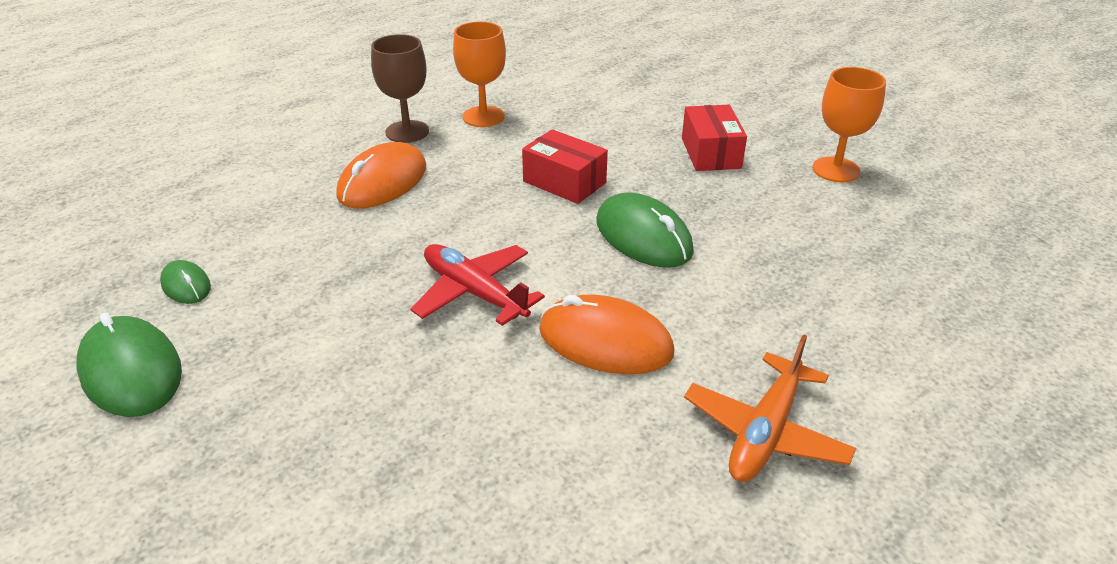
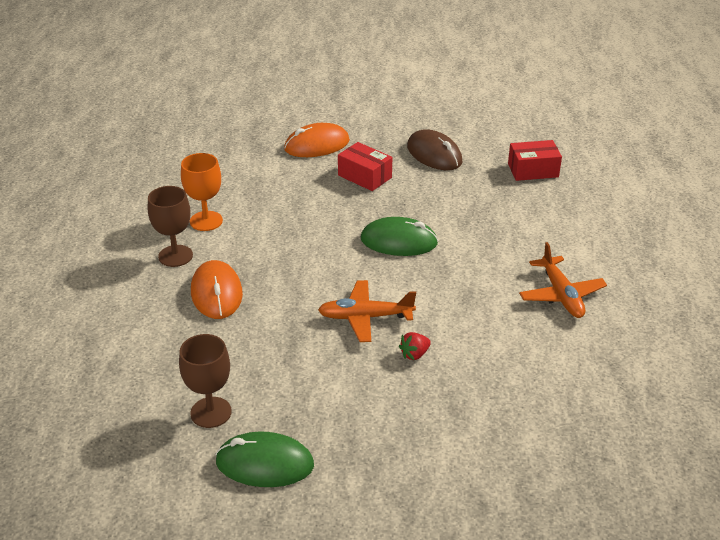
camera: 45 degrees left, 0 degrees up
(186, 285) = (211, 412): green mouse -> brown goblet
(457, 370) = (414, 354): none -> red strawberry
(474, 292) = (365, 317): red plane -> orange plane
(564, 182) = (317, 235): red box -> red box (533, 170)
(605, 341) = (455, 300): orange mouse -> orange mouse (317, 145)
(836, 170) = (434, 154): orange goblet -> brown mouse

